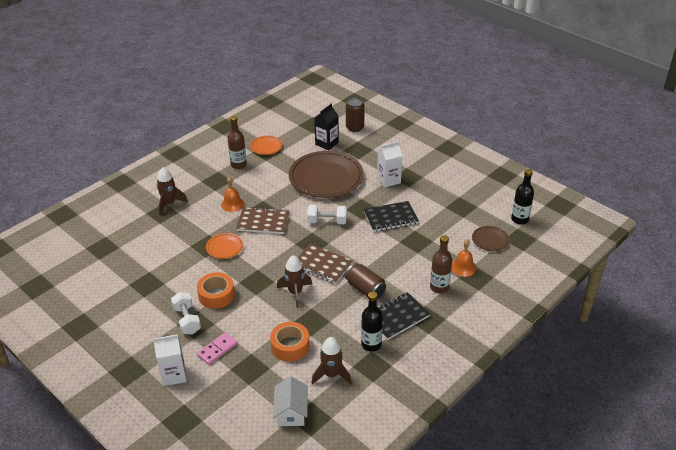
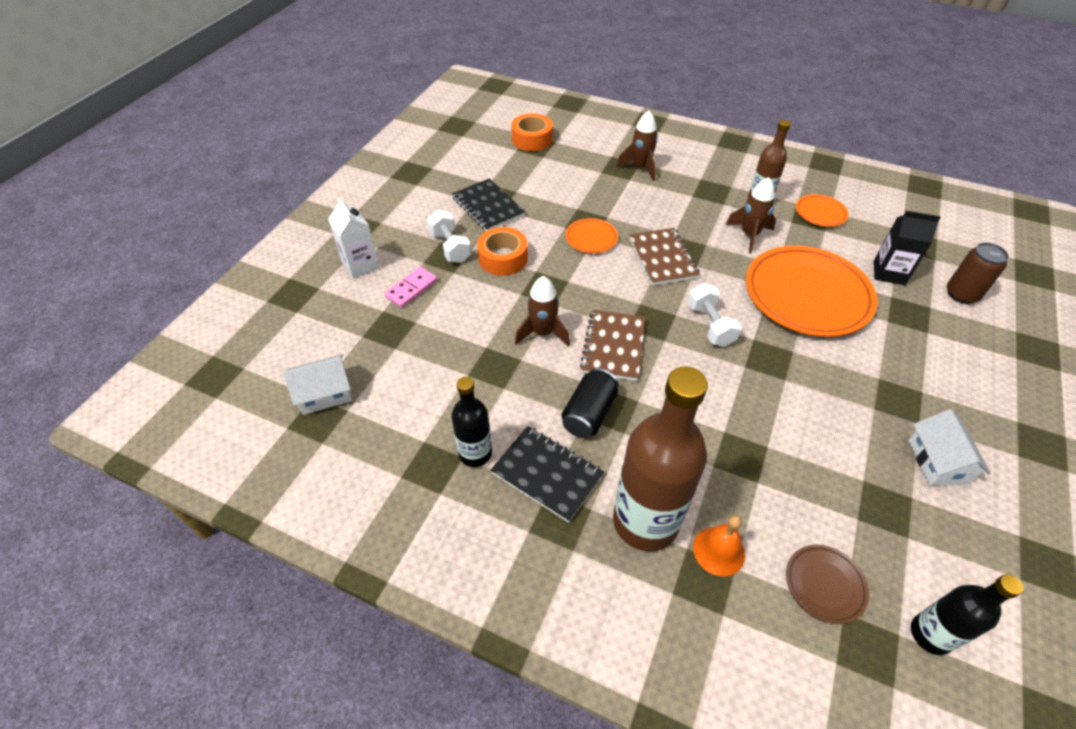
camera: 70 degrees right, 10 degrees up
(187, 320) = (450, 247): white dumbbell -> white dumbbell turned 75 degrees counterclockwise
(217, 349) = (411, 289): pink domino -> pink domino turned 75 degrees counterclockwise
(232, 204) = (677, 219): orange bell -> none
(290, 346) = (440, 358): orange tape -> orange tape (532, 139)
(326, 178) = (807, 295): brown plate -> orange plate
(331, 374) = (401, 420): brown rocket -> brown rocket (749, 235)
(365, 289) = (589, 414): brown can -> black can
(388, 180) = (867, 375): white carton -> none
(390, 218) = (774, 403): black notebook -> black notebook (488, 207)
(439, 287) = (645, 521): brown bottle -> brown bottle, size x1.84
(445, 181) = (937, 461): none -> white house

